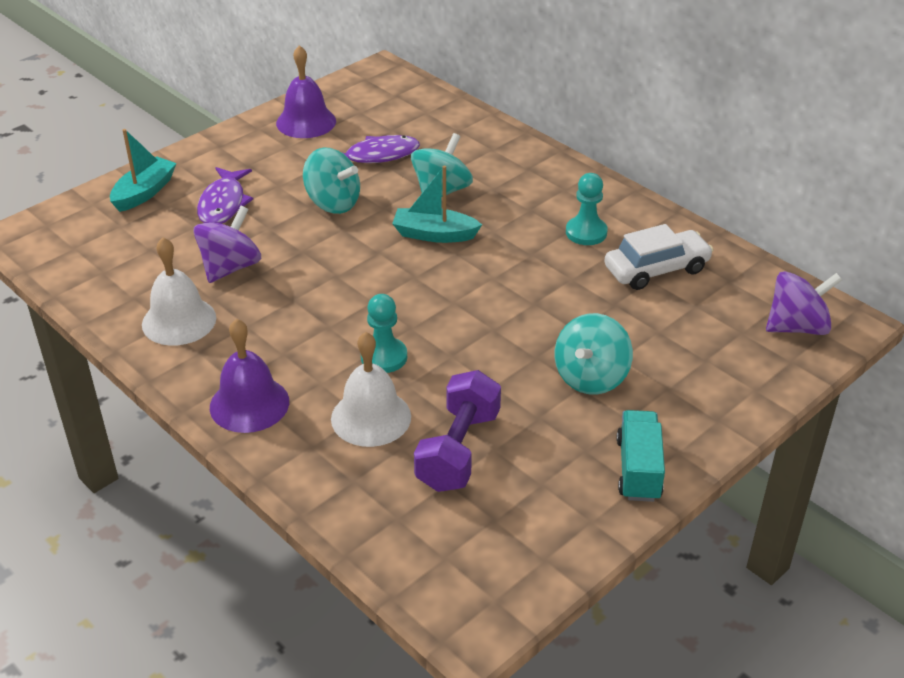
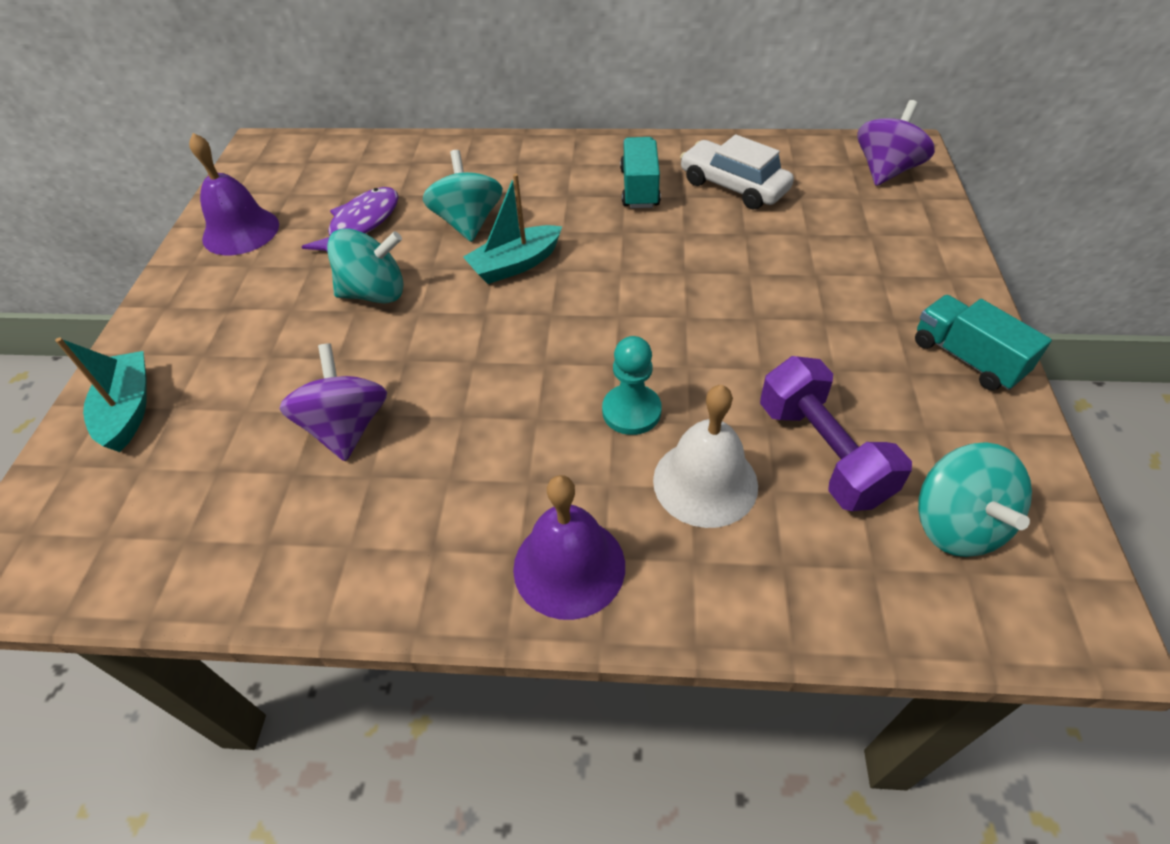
camera: 40 degrees left, 10 degrees up
(179, 321) = (362, 530): white bell -> none
(223, 204) = (249, 364): purple fish -> none
(586, 232) = (639, 188): turquoise pawn -> turquoise truck
(591, 377) = (819, 305): turquoise spinning top -> turquoise spinning top (956, 524)
(656, 269) = (733, 186): white car -> white car turned 75 degrees counterclockwise

